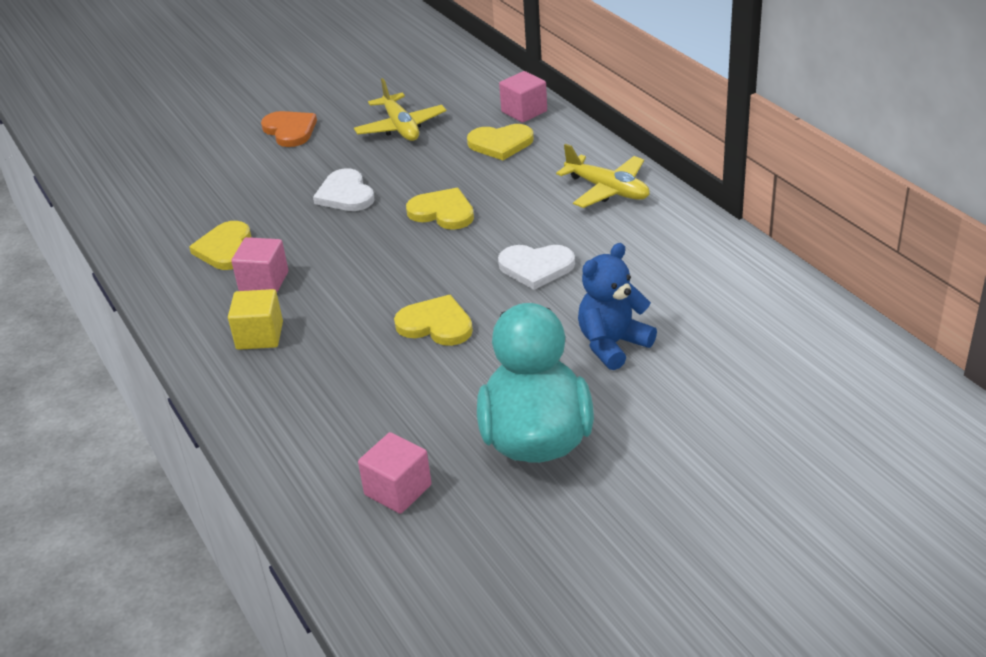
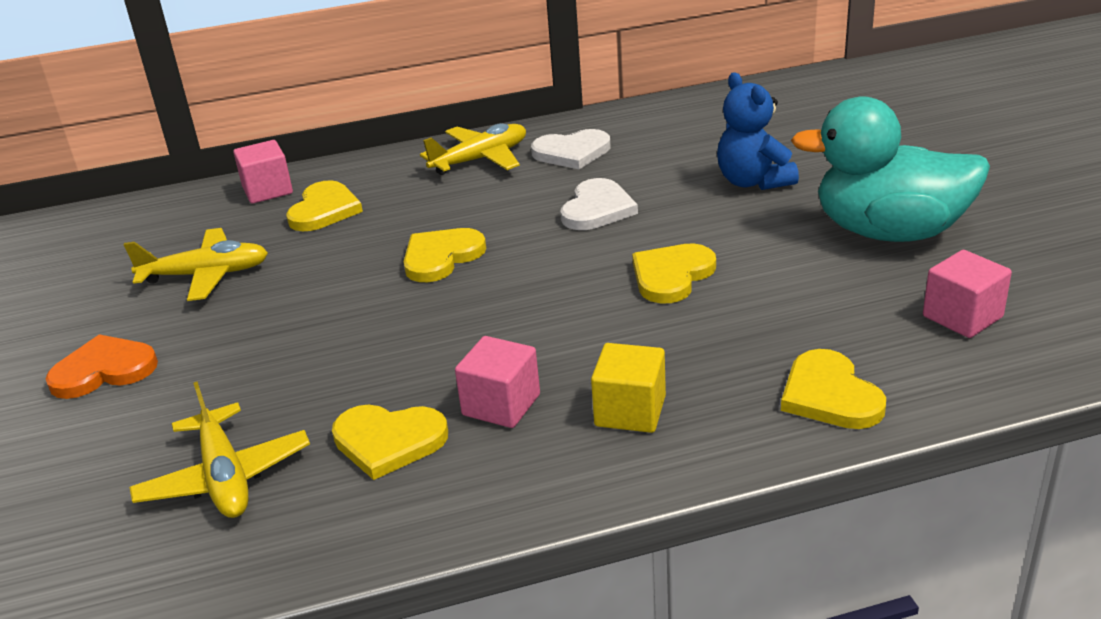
camera: 75 degrees left, 5 degrees down
(193, 204) = (225, 477): none -> yellow plane
(283, 424) = (829, 395): none -> yellow heart
(345, 194) = (334, 327): white heart -> white heart (572, 152)

